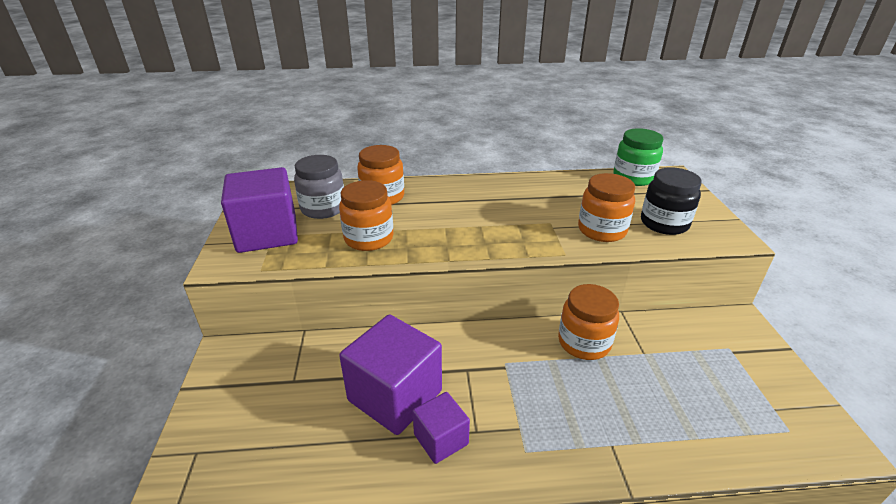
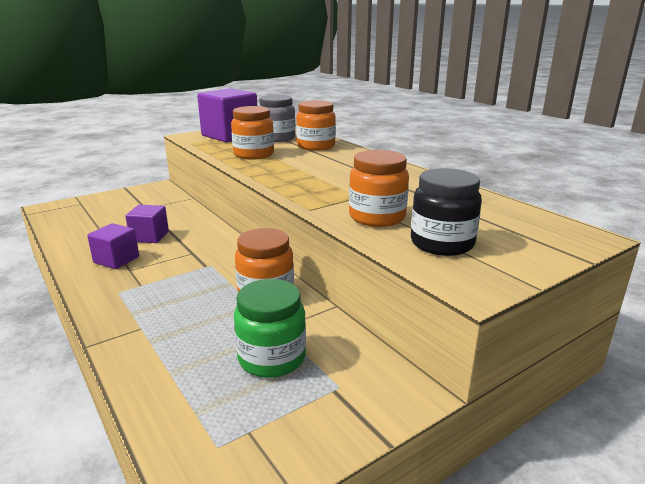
camera: 60 degrees right, 10 degrees down
(395, 395) = (149, 236): purple cube -> purple cube, size x0.55
(633, 177) = (531, 217): green jar -> green jar (271, 358)

